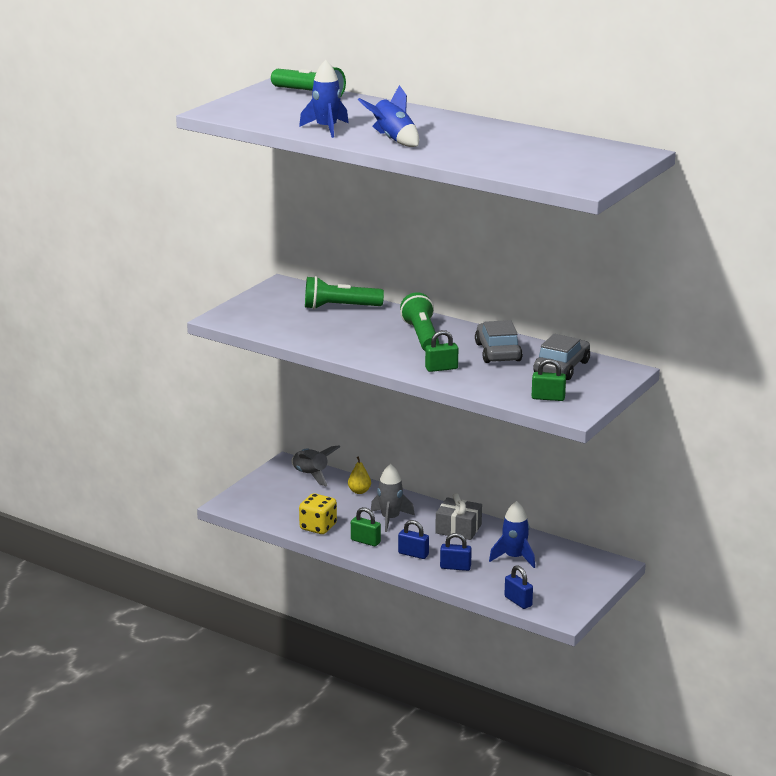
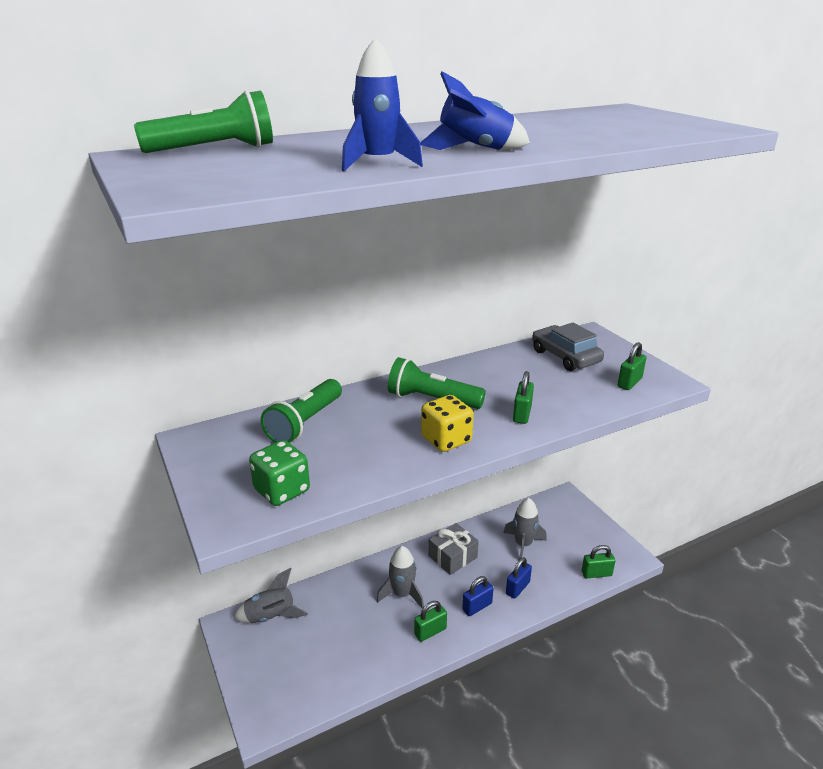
camera: 60 degrees left, 5 degrees up
(263, 322) = (282, 490): none -> green dice
(318, 527) = (376, 658): yellow dice -> yellow dice (446, 440)
(359, 491) = (334, 593): yellow pear -> none
(498, 352) = (507, 374): grey car -> none
(514, 558) = (523, 544): blue rocket -> grey rocket
(518, 601) = (596, 574): blue padlock -> green padlock

